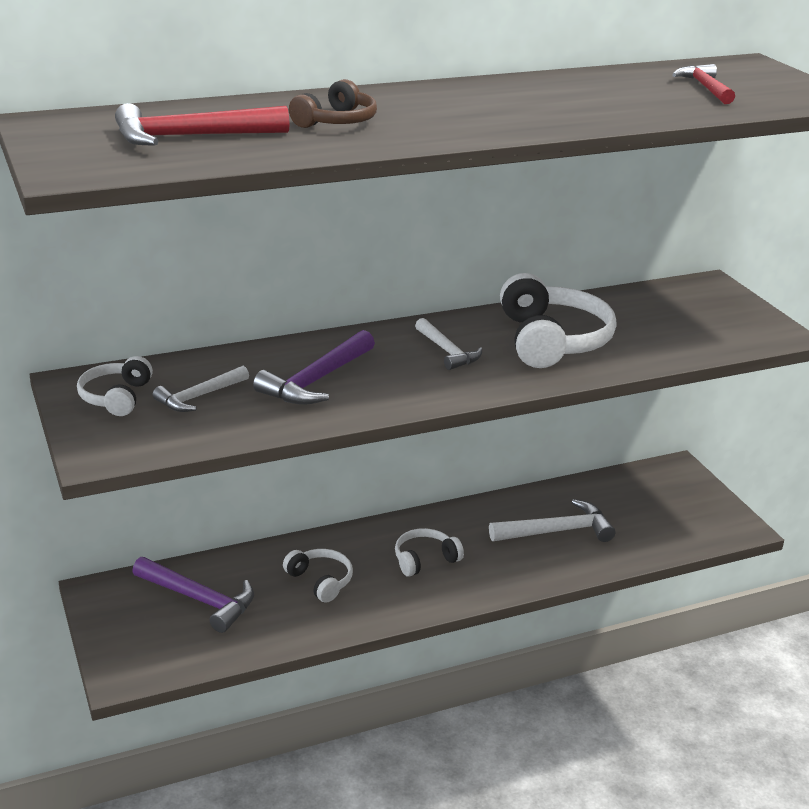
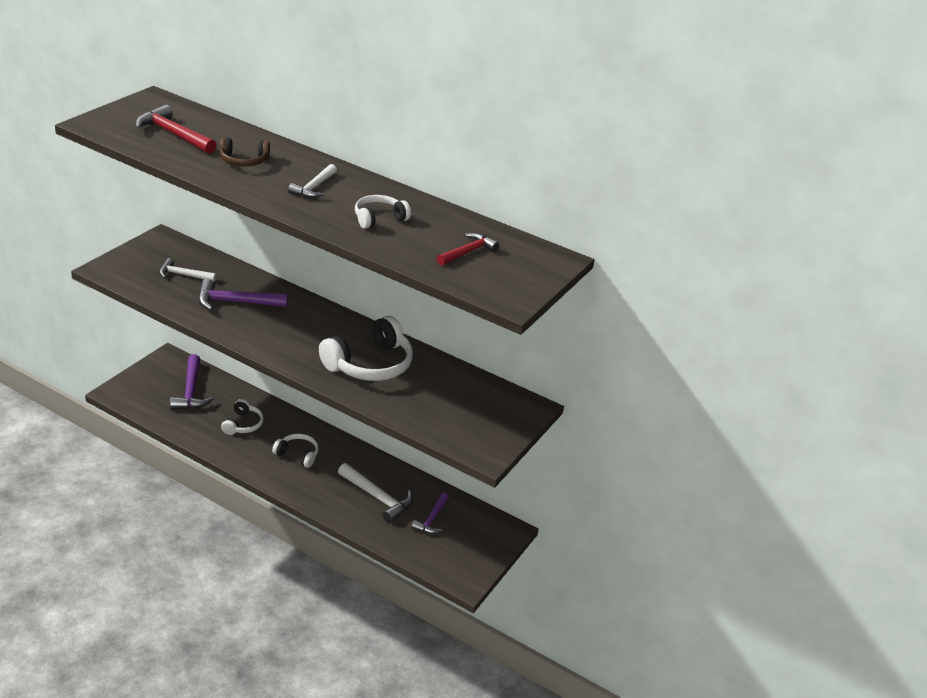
camera: 50 degrees right, 5 degrees up
(116, 397) = (160, 253): white headphones -> white headphones (379, 218)
(447, 351) = (314, 332): white hammer -> white hammer (314, 187)
(623, 509) = (431, 519): none -> purple hammer

